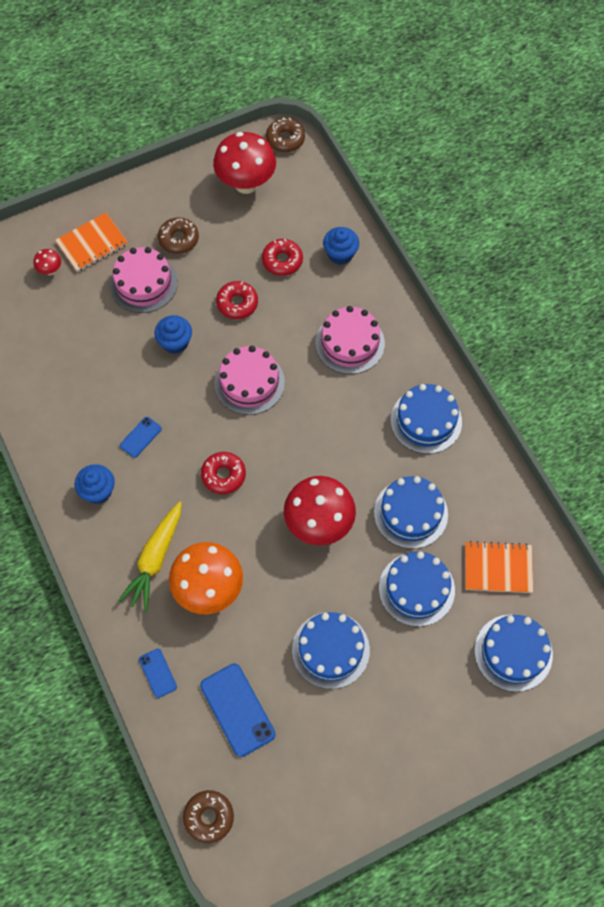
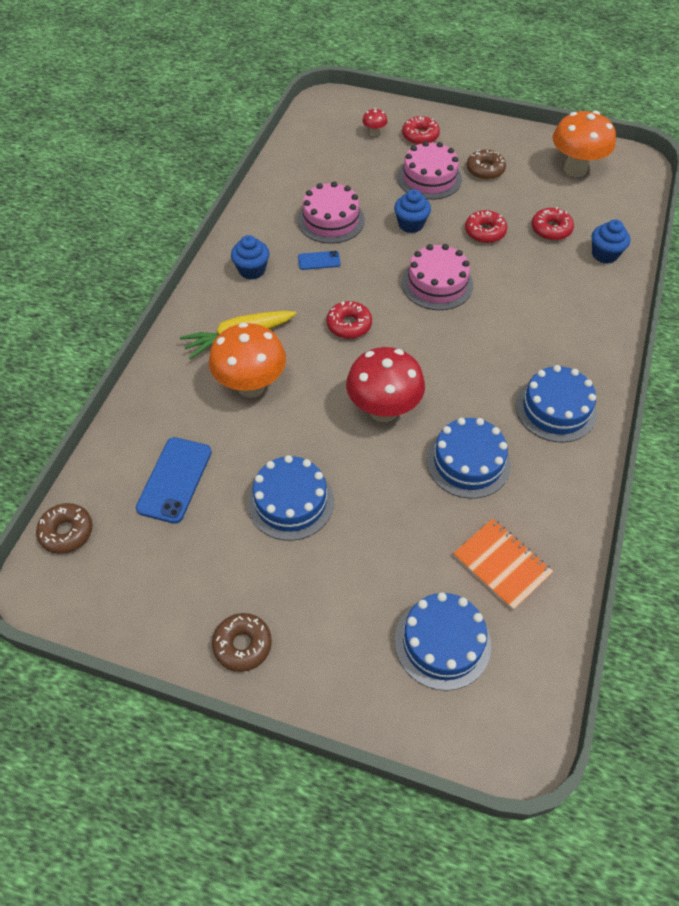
camera: 45 degrees right, 10 degrees down
(92, 243) = (420, 136): orange notebook -> red donut
(158, 673) = (152, 408): blue phone -> none
(246, 184) = (575, 169): red mushroom -> orange mushroom
(285, 139) = (638, 162): brown donut -> brown donut (242, 645)
(350, 343) = (547, 313): pink cake -> pink cake (331, 220)
(416, 589) = (410, 519): blue cake -> none

